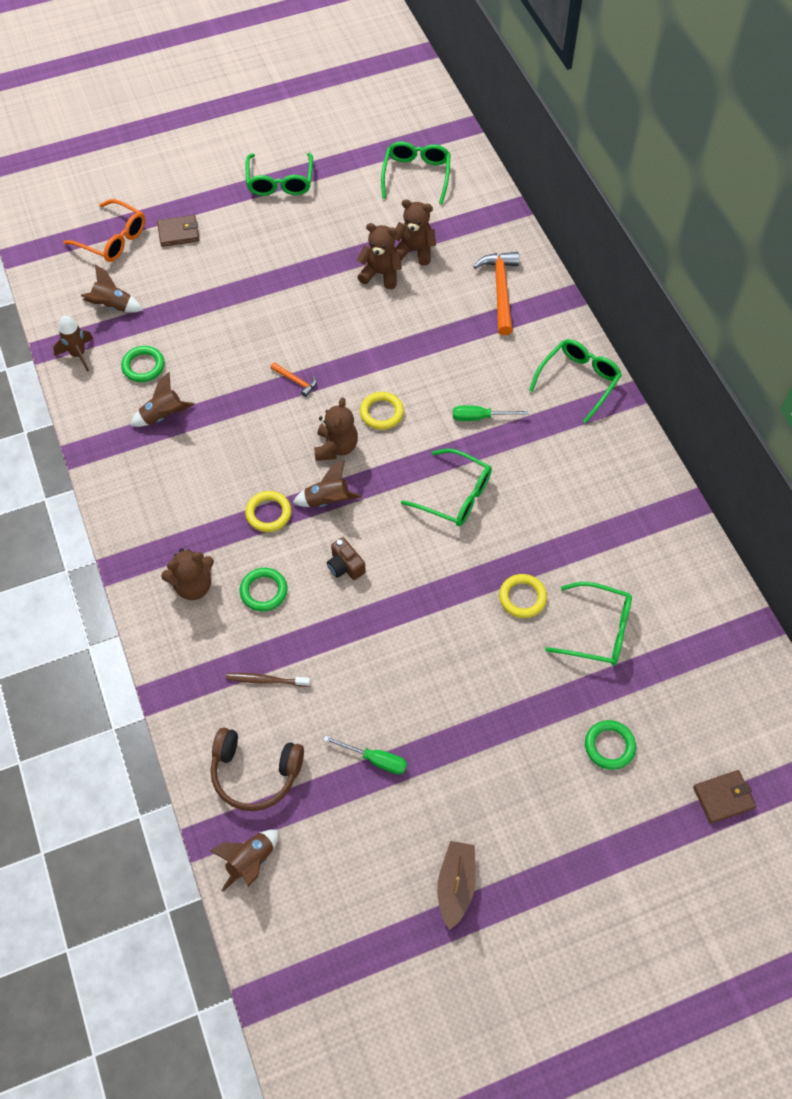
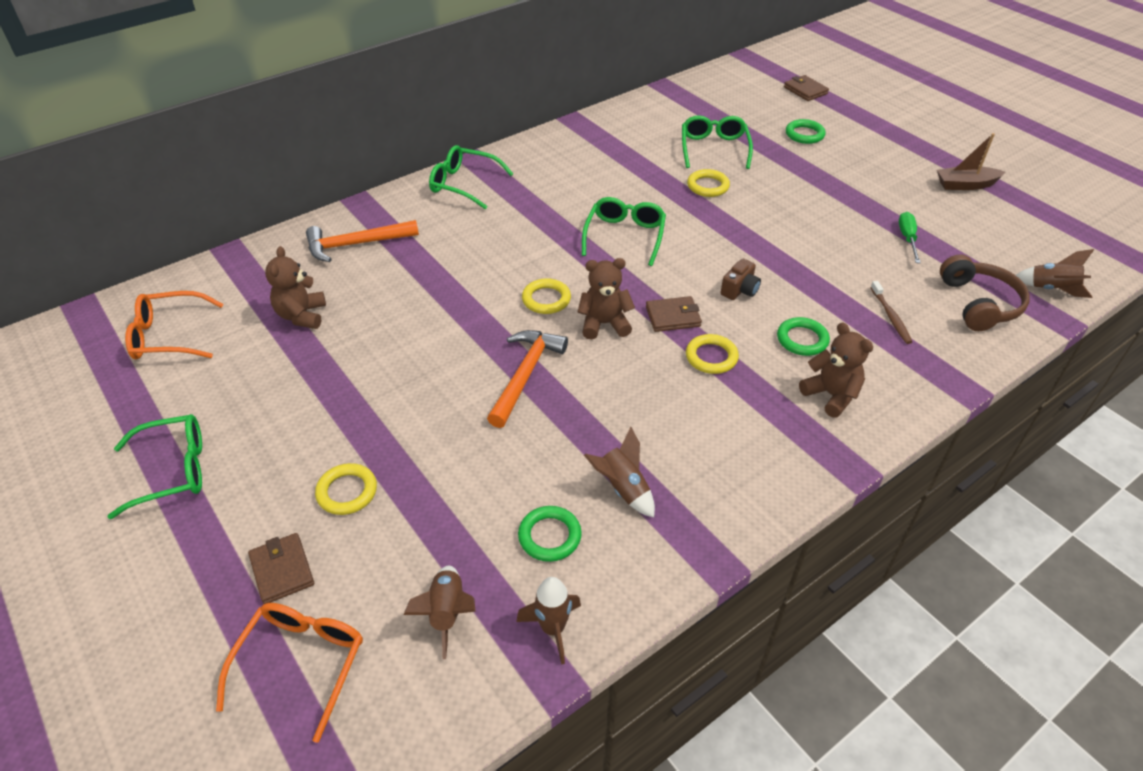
camera: 105 degrees left, 15 degrees down
(225, 266) = (347, 492): none -> yellow ring
(296, 381) = (525, 375): orange hammer -> orange hammer, size x2.03
(327, 500) = (673, 317): brown rocket -> brown wallet
(381, 274) = (343, 336): brown teddy bear -> none
(416, 175) = (168, 336): green glasses -> orange glasses
(480, 417) = (527, 234): green screwdriver -> none

